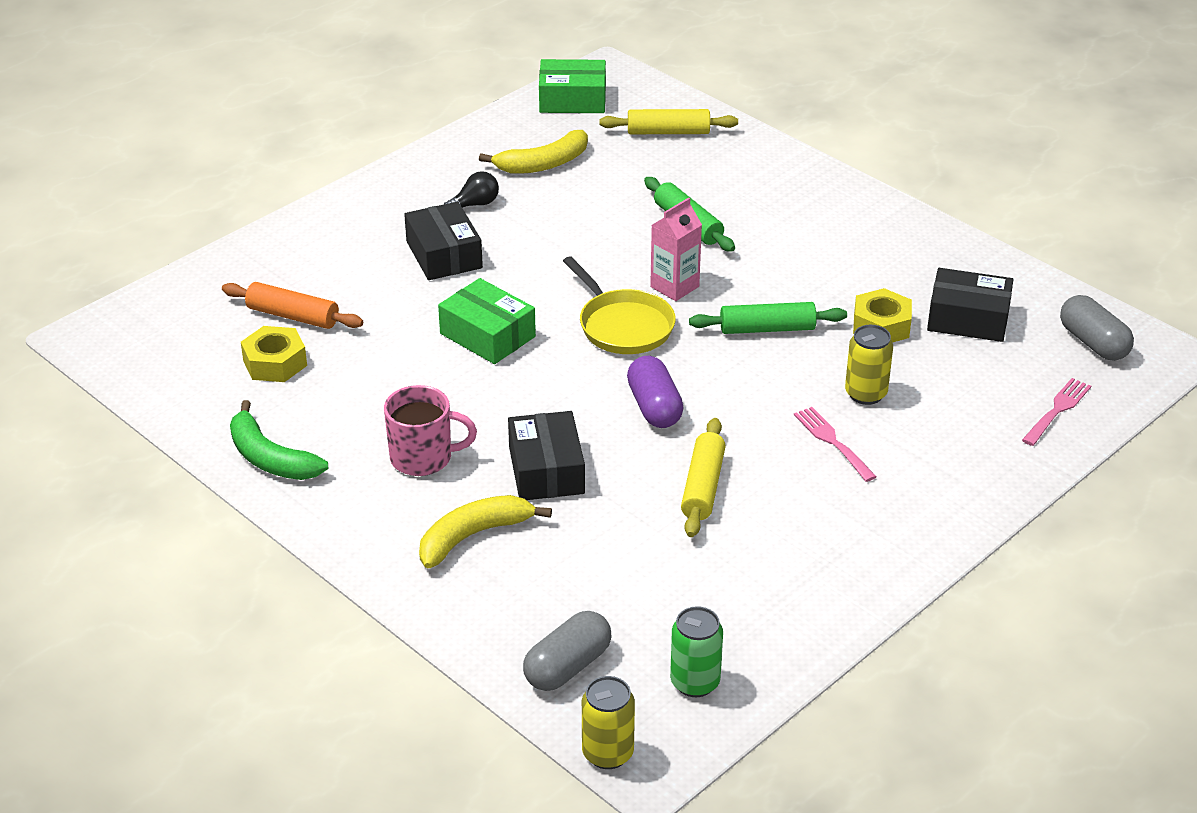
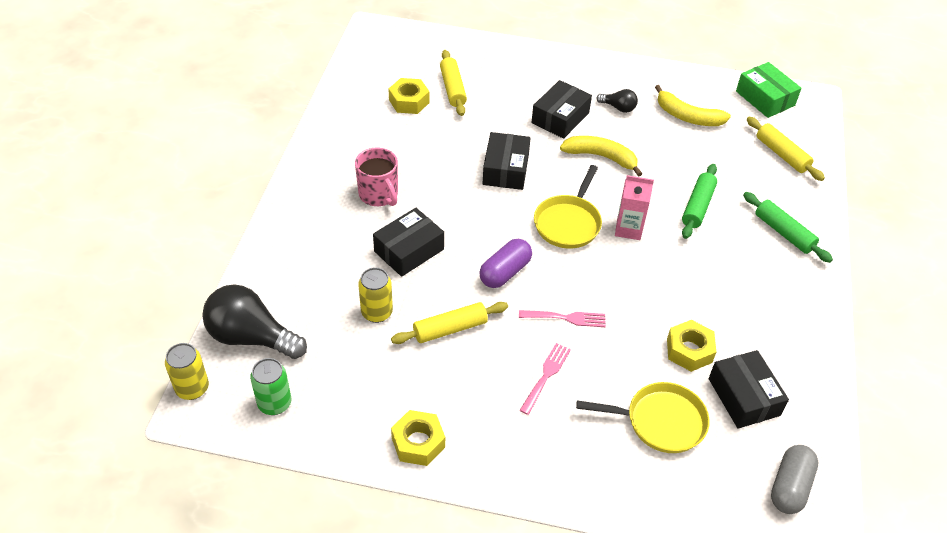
camera: 55 degrees right, 10 degrees up
(270, 458) = (333, 138): green banana -> none
(293, 316) = (452, 88): orange rolling pin -> yellow rolling pin
(473, 536) = (330, 246): yellow banana -> yellow banana (601, 157)
(487, 335) = (505, 169): green box -> black box
(567, 666) = (251, 337): grey capsule -> black light bulb
(767, 329) = (629, 292): green rolling pin -> green rolling pin (783, 233)
(848, 580) = (418, 442): none -> yellow nut
(865, 394) = (610, 373): yellow can -> yellow can (377, 312)
(955, 388) = (660, 421): none -> yellow pan
(1057, 410) = (691, 494): pink fork -> pink fork (566, 318)

